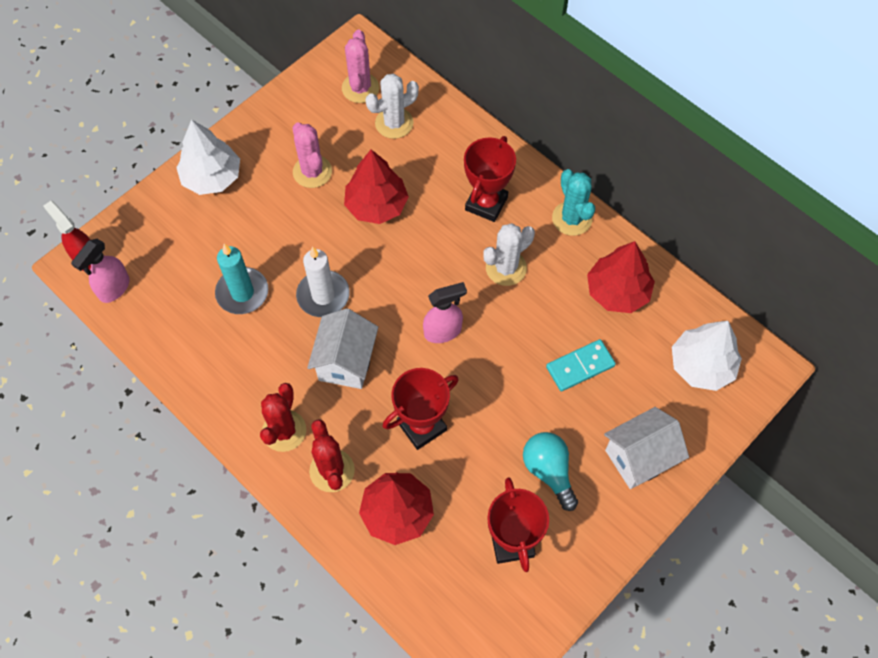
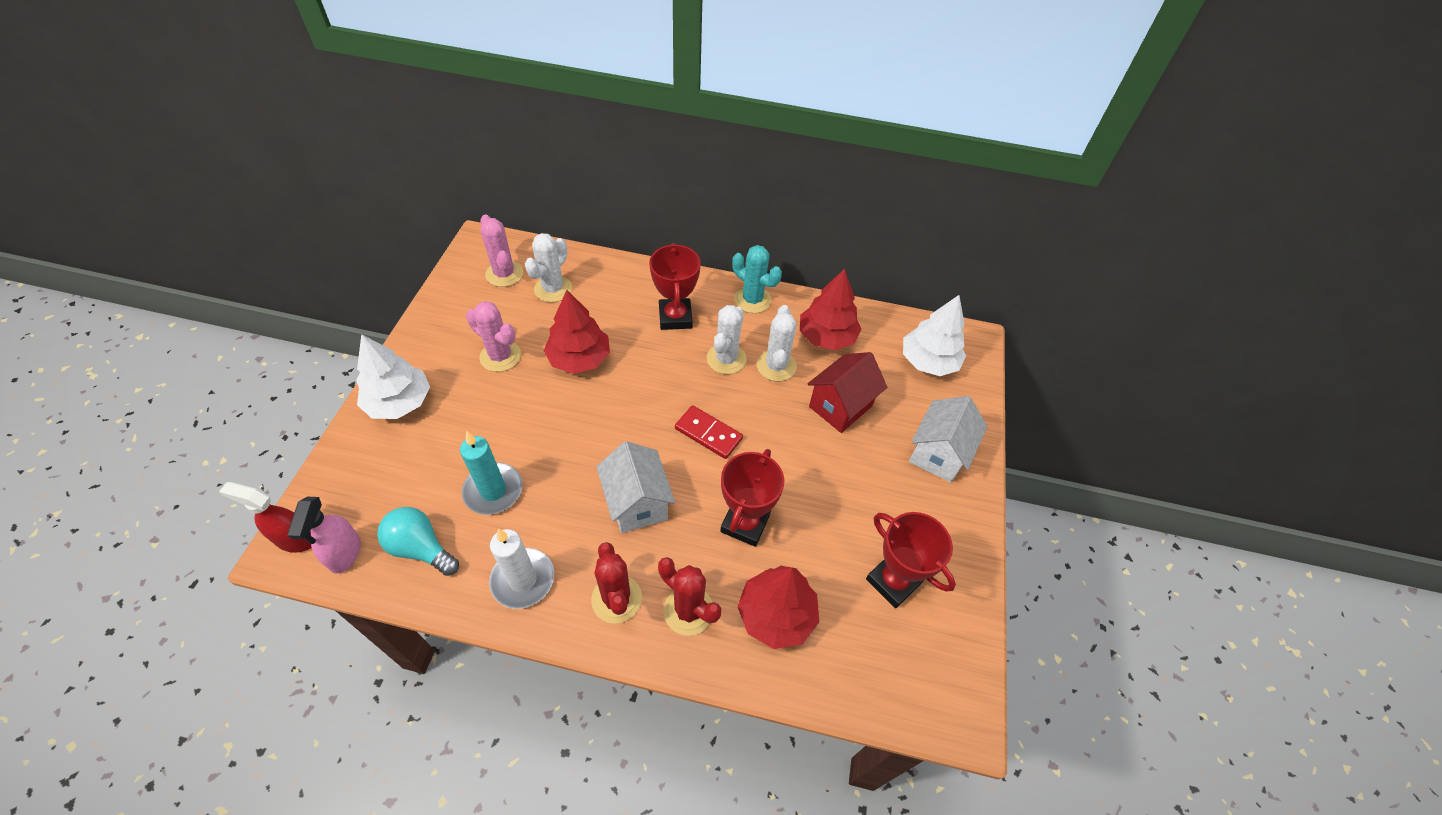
camera: 35 degrees left, 10 degrees down
(323, 295) = (577, 455): white candle -> white candle (523, 580)
(443, 331) = (708, 433): pink spray bottle -> red domino
(547, 297) = (776, 366): none -> white cactus
(549, 471) = (878, 503): turquoise light bulb -> turquoise light bulb (421, 548)
(580, 366) = (840, 406): turquoise domino -> red house

